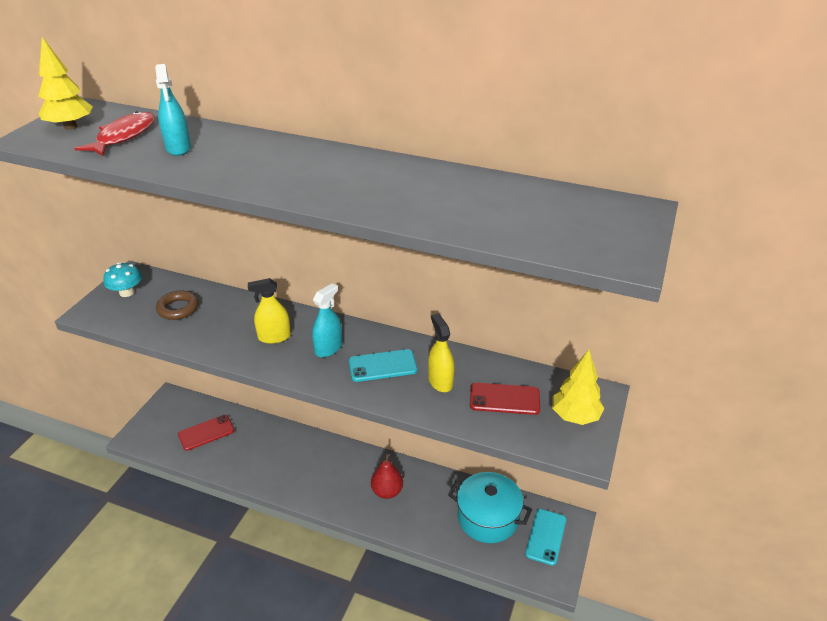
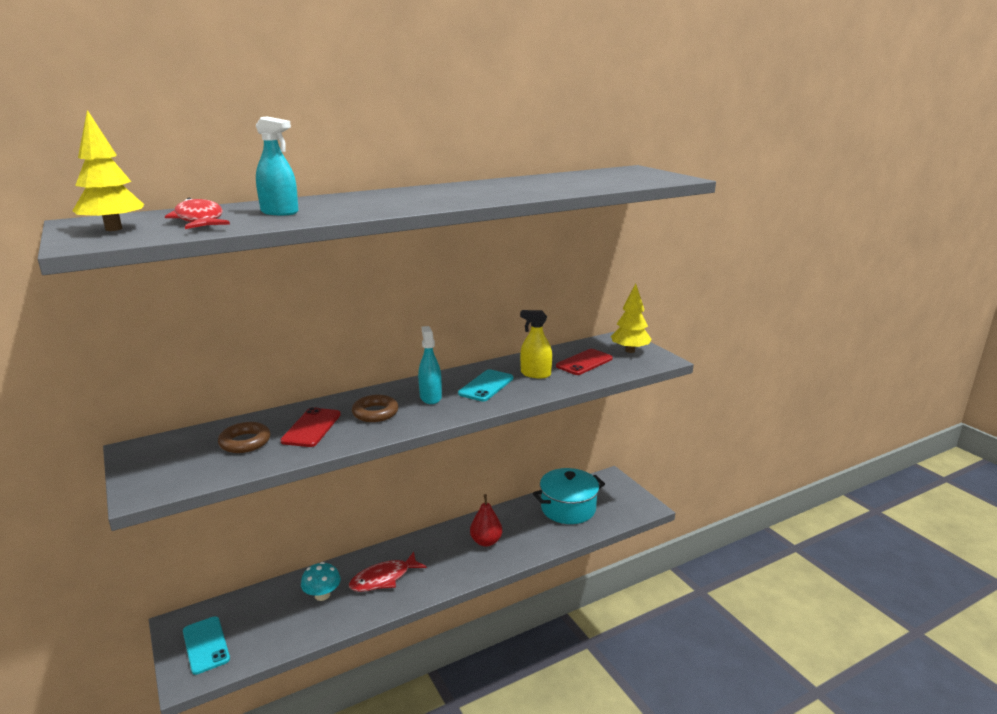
camera: 50 degrees left, 15 degrees down
(127, 292) = (158, 461): turquoise mushroom -> turquoise mushroom (322, 595)
(206, 433) = (268, 618): red phone -> red phone (311, 428)
(274, 337) = (375, 413): yellow spray bottle -> brown ring
(291, 461) = (384, 578): none -> red fish
(545, 536) = (611, 493): turquoise phone -> turquoise phone (206, 645)

